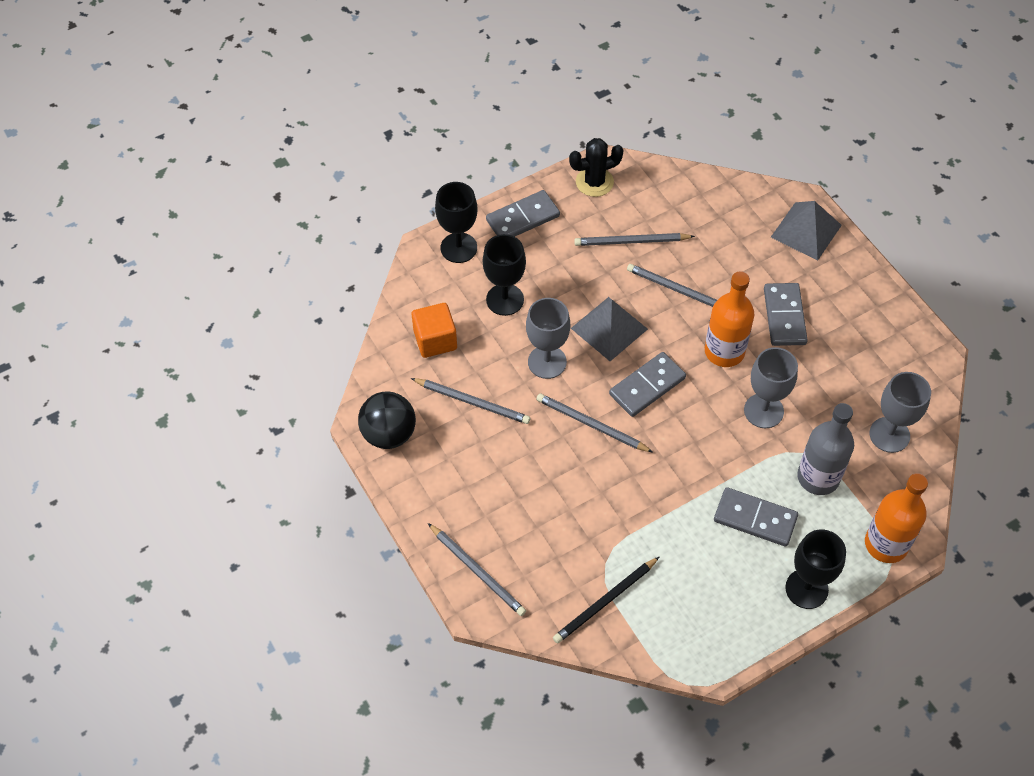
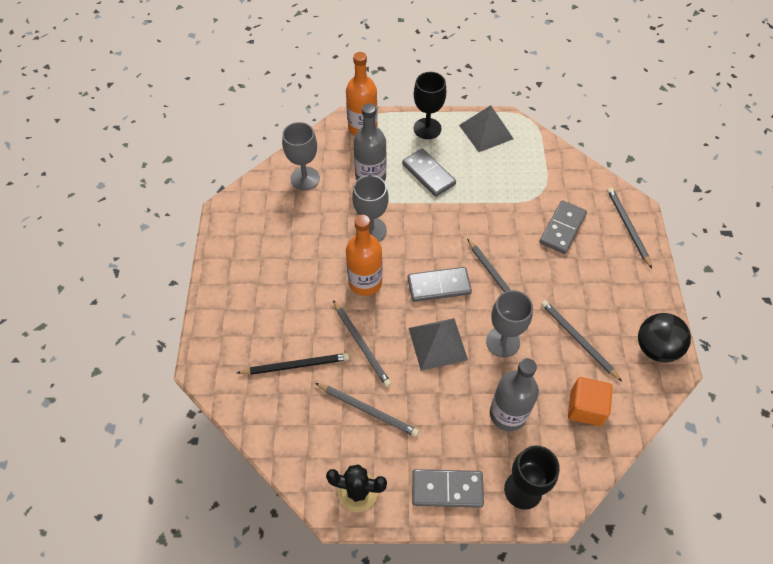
camera: 150 degrees left, 0 degrees up
(505, 299) = (508, 414): black goblet -> grey bottle
(605, 602) = (553, 175): black pencil -> black pencil (296, 365)
(784, 316) = (301, 285): grey domino -> grey domino (562, 229)
(806, 231) = (224, 342): grey pyramid -> grey pyramid (486, 131)

